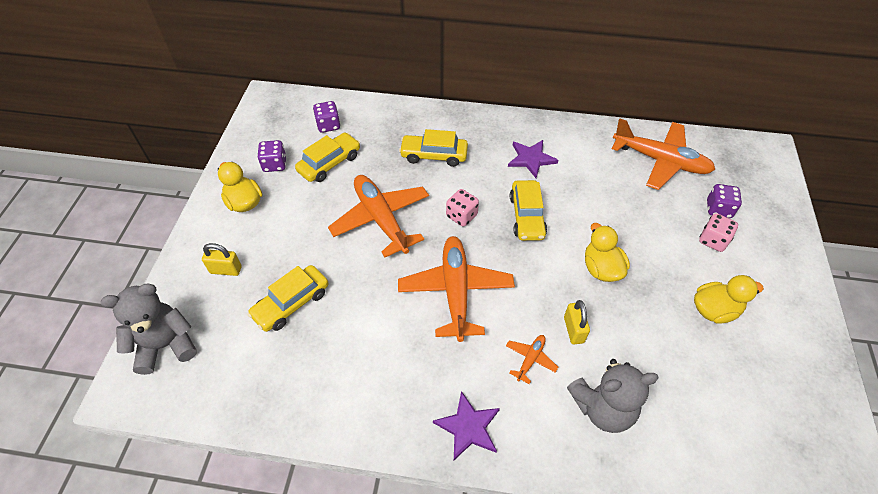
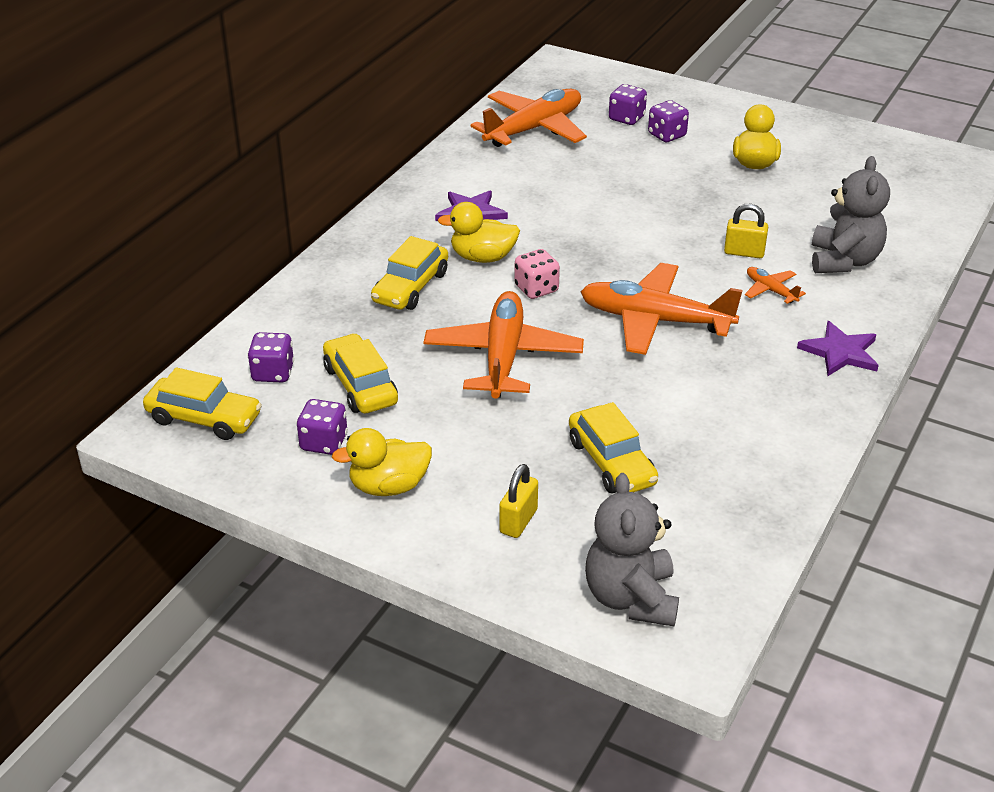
camera: 70 degrees left, 15 degrees down
(381, 219) = (503, 356): orange plane -> orange plane turned 105 degrees clockwise
(527, 216) = (566, 241): yellow car -> yellow car (204, 418)
(601, 269) = (670, 212): yellow duck -> yellow duck (482, 257)
(713, 240) = (667, 135): pink dice -> purple dice

